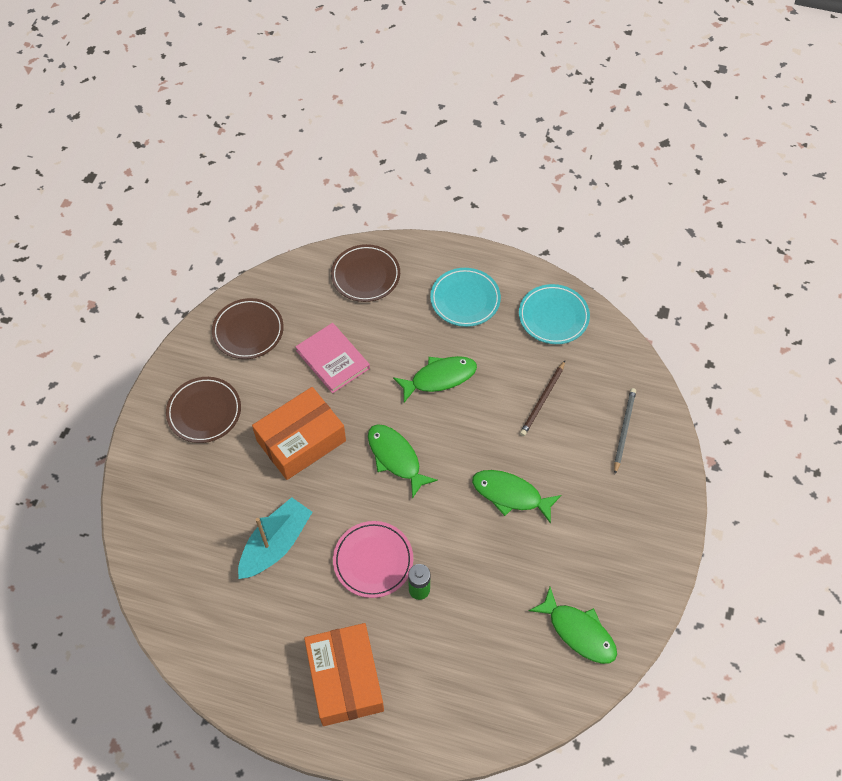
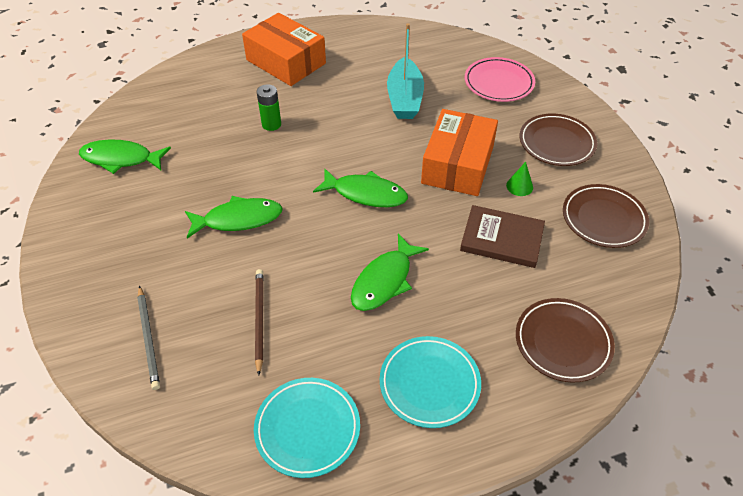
camera: 145 degrees right, 10 degrees down
(276, 392) = (519, 186): none -> green cone
(332, 359) = (502, 239): pink book -> brown book
(373, 561) = (322, 123): pink plate -> pink plate (498, 83)

